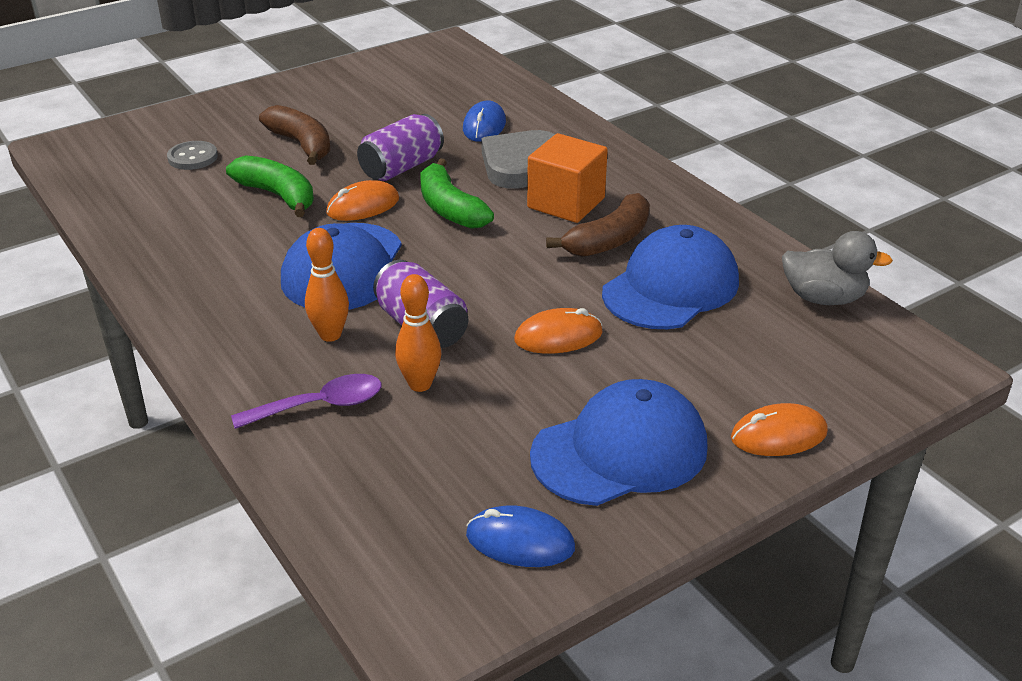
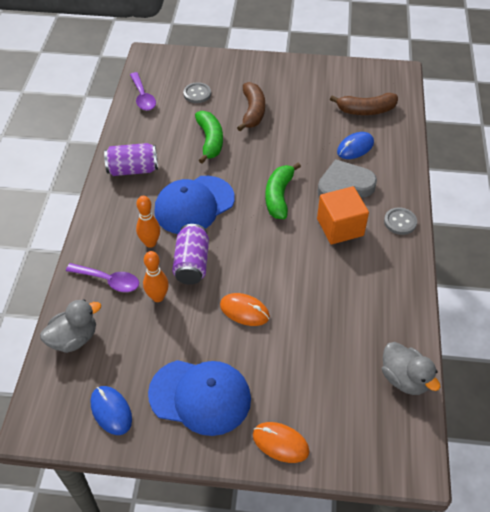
camera: 40 degrees right, 15 degrees up
(107, 192) = (143, 97): none -> purple spoon
(352, 497) = (74, 338): none -> grey duck
(363, 206) = (240, 170): orange mouse -> none
(401, 167) = (284, 154): purple can -> purple can (133, 169)
(609, 240) = (334, 266): brown banana -> brown banana (366, 110)
(628, 168) = (400, 222): none -> grey button
(670, 287) = (331, 317): blue cap -> none

